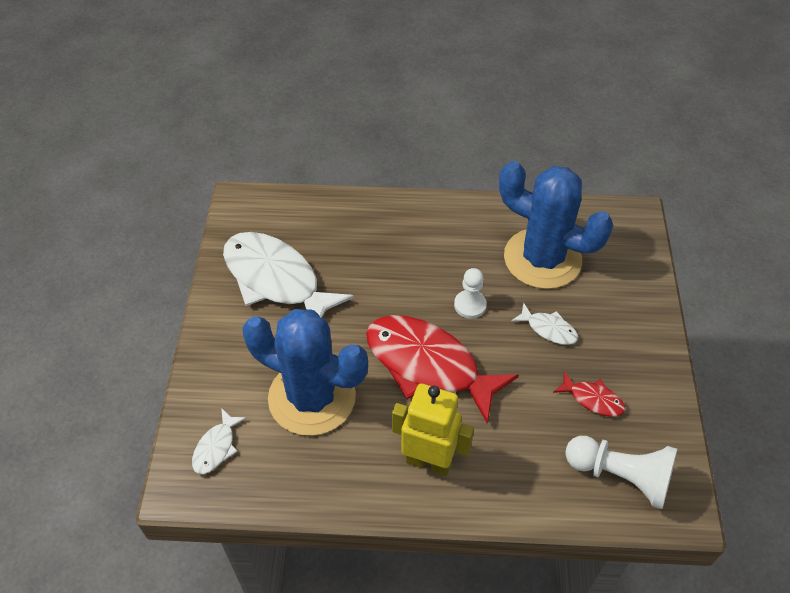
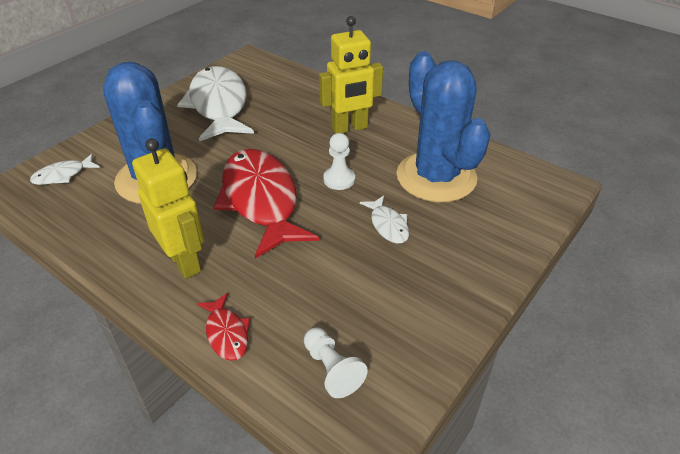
camera: 35 degrees right, 10 degrees down
(425, 243) = (349, 128): none -> yellow robot
(593, 399) = (372, 294): red fish -> red fish (226, 333)
(621, 476) = (332, 369): white pawn -> white pawn, size x0.62

